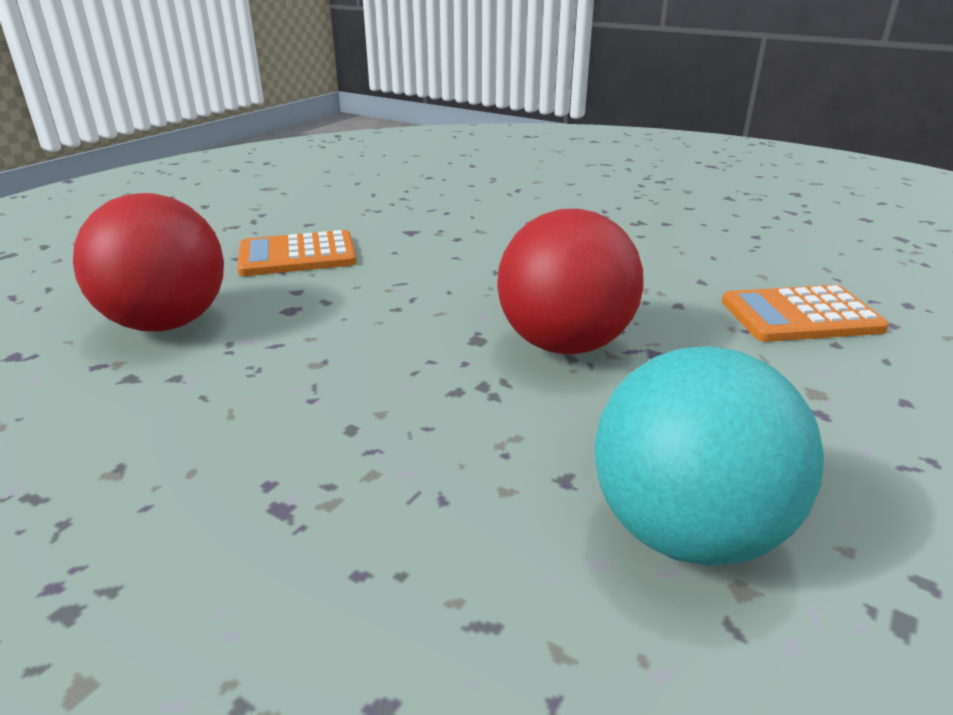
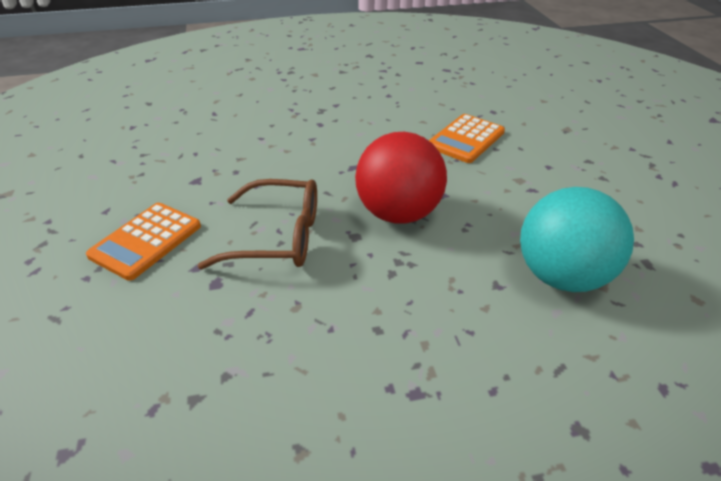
camera: 45 degrees left, 10 degrees up
(167, 323) = (144, 347): red ball -> none
(402, 303) = (278, 237): none -> brown glasses

